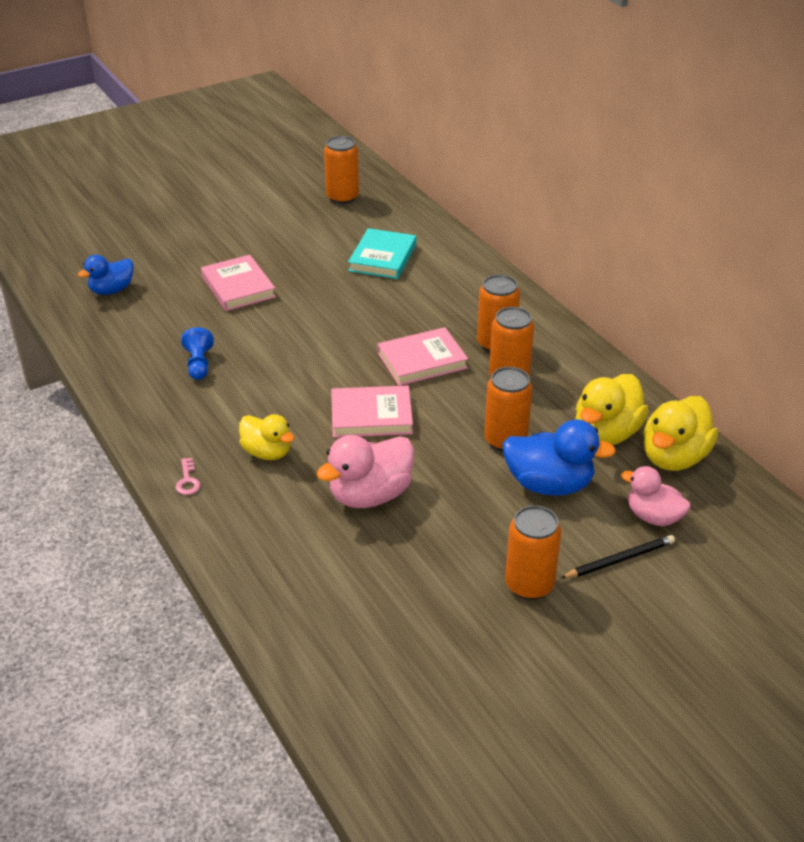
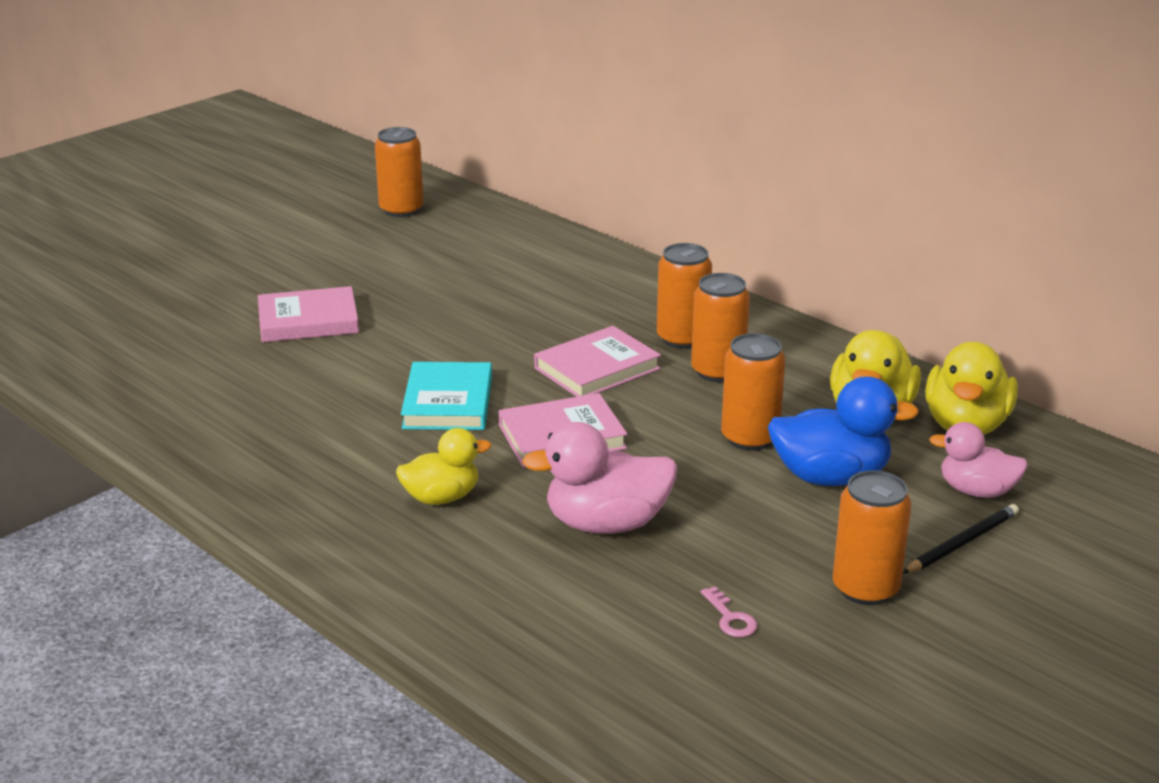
camera: 15 degrees left, 10 degrees down
(112, 290) = (129, 346): blue duck -> none
(187, 481) = (345, 546): pink key -> pink key (730, 618)
(199, 364) = (296, 412): blue pawn -> none
(238, 287) = (308, 321): pink book -> pink book turned 60 degrees counterclockwise
(267, 452) = (441, 497): yellow duck -> yellow duck turned 45 degrees counterclockwise
(370, 495) = (606, 524): pink duck -> pink duck turned 45 degrees clockwise
(382, 258) = (488, 267): turquoise book -> turquoise book (448, 402)

